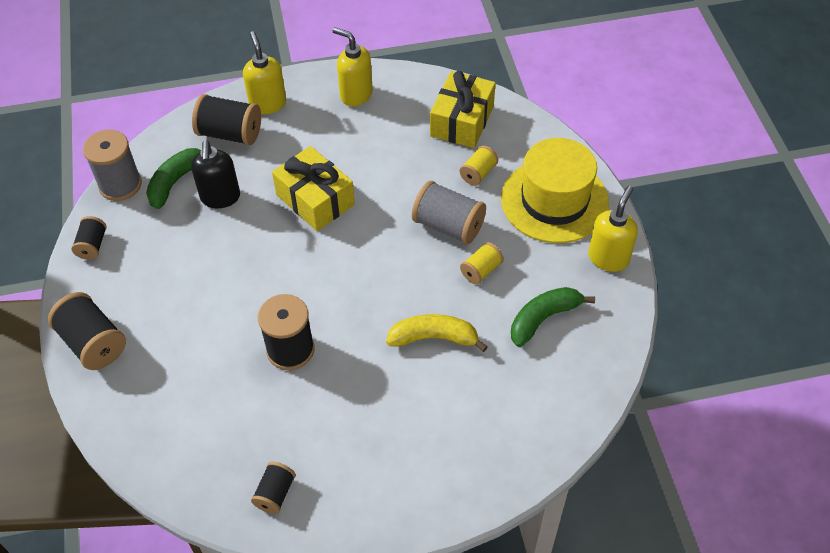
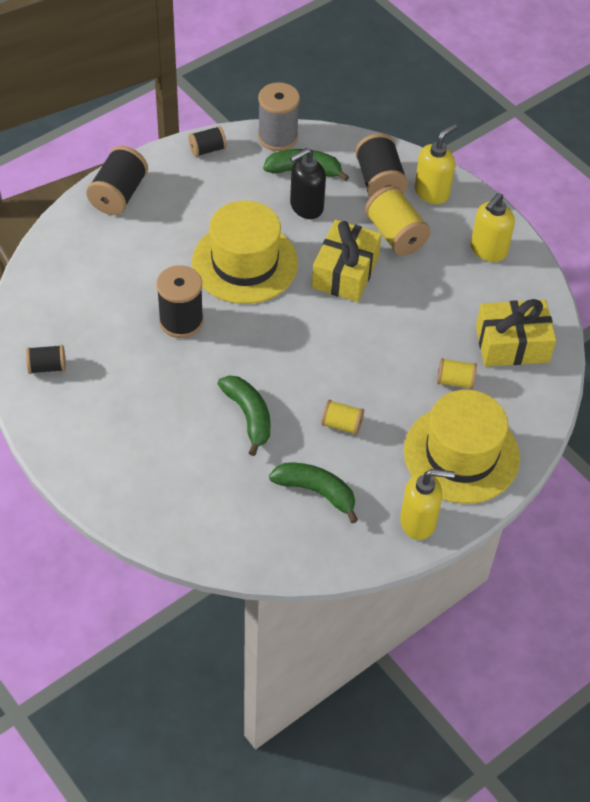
camera: 60 degrees right, 0 degrees up
(254, 270) = (244, 263): none -> yellow hat
(297, 148) = (395, 234): none -> yellow spool
(356, 95) = (488, 250): yellow soap dispenser -> yellow soap dispenser turned 150 degrees counterclockwise
(434, 338) = (249, 416): yellow banana -> green banana
(448, 226) = (377, 381): grey spool -> none

